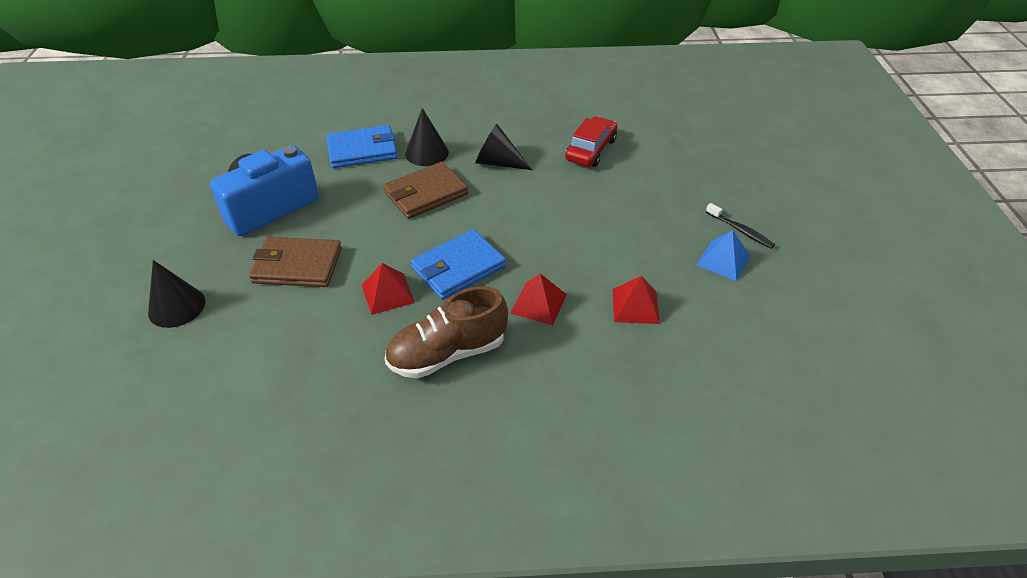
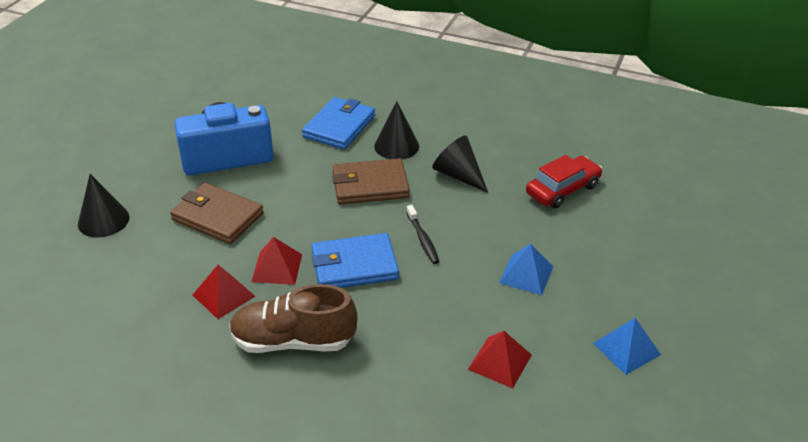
camera: 25 degrees right, 5 degrees down
(362, 150) = (339, 126): blue wallet -> blue wallet turned 75 degrees counterclockwise
(538, 303) = (406, 325): red pyramid -> red pyramid (223, 295)
(608, 227) = (526, 274): none -> blue pyramid
(740, 230) = (669, 324): black toothbrush -> black toothbrush (423, 239)

